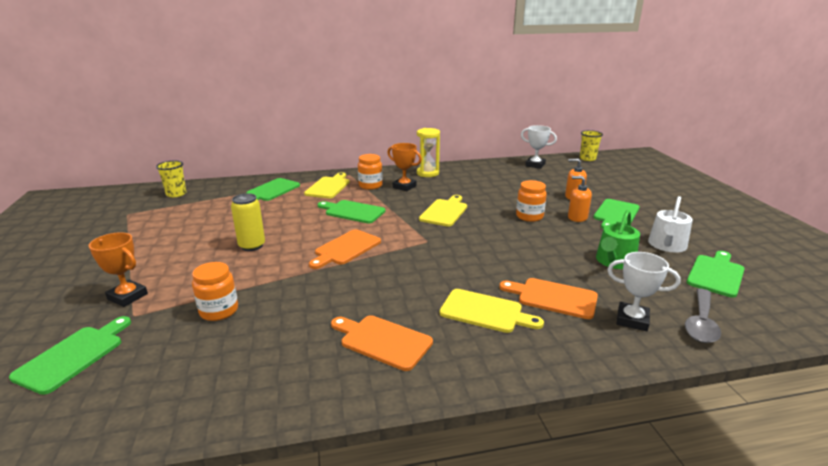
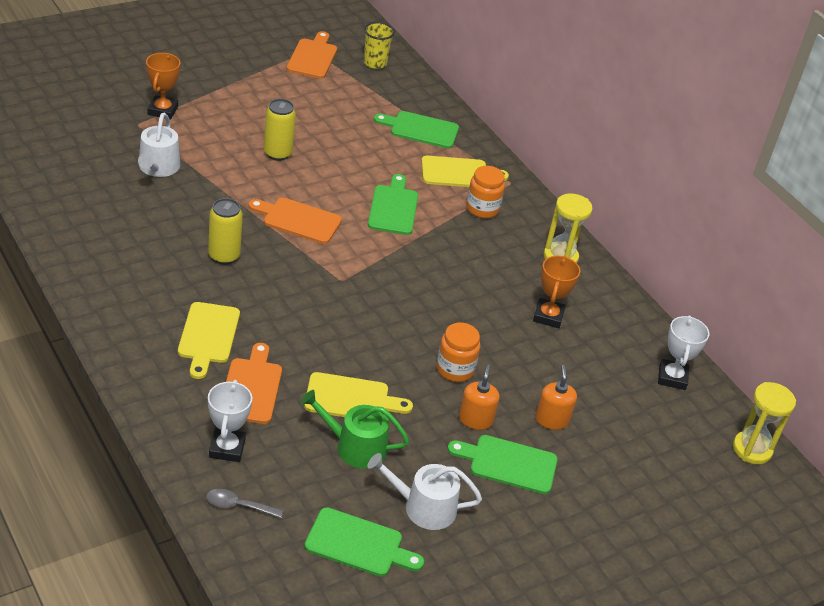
camera: 65 degrees right, 15 degrees up
(74, 356) = (81, 116): green cutting board -> none
(219, 311) = (157, 167): orange jar -> white watering can
(376, 289) = (224, 256): none -> yellow can
(382, 341) = (142, 273): orange cutting board -> orange cutting board (313, 57)
(404, 187) = (496, 240): orange trophy -> orange trophy (548, 316)
(445, 212) = (431, 287): yellow cutting board -> yellow cutting board (351, 399)
(587, 158) = (752, 449): yellow cup -> yellow hourglass
(701, 323) = (238, 506): grey spoon -> grey spoon, size x0.66

